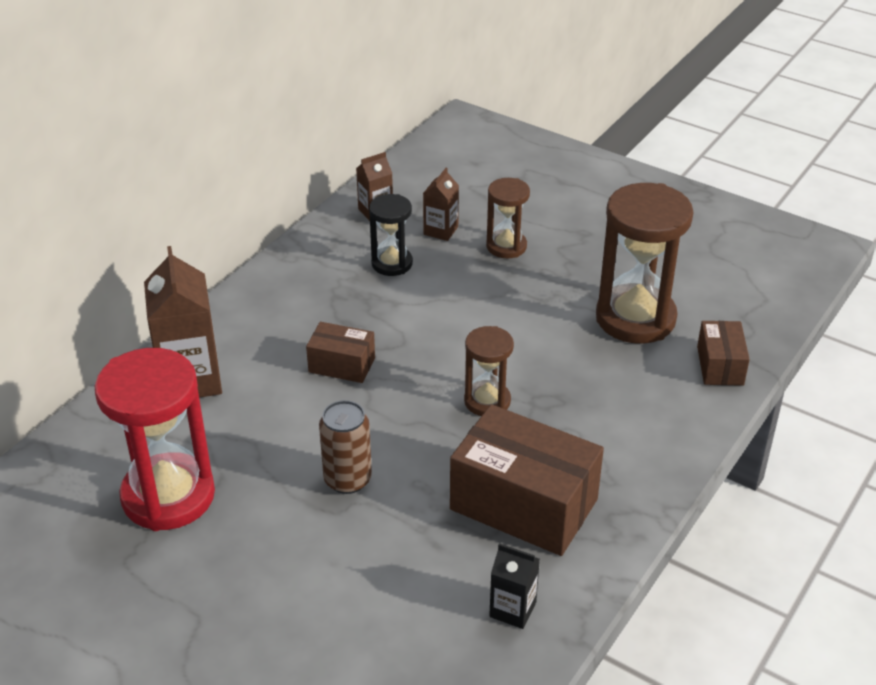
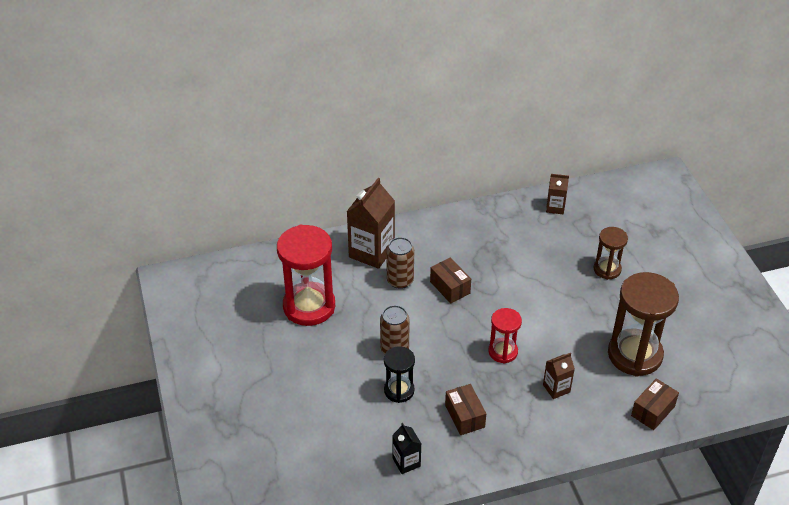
camera: 40 degrees right, 5 degrees up
(267, 392) = (400, 280): none -> brown can
(392, 263) = (532, 244): black hourglass -> black hourglass (399, 390)
(440, 230) = (580, 239): brown carton -> brown carton (556, 388)
(487, 401) = (503, 352): brown hourglass -> red hourglass
(523, 504) = (464, 416): brown box -> brown box, size x0.52

